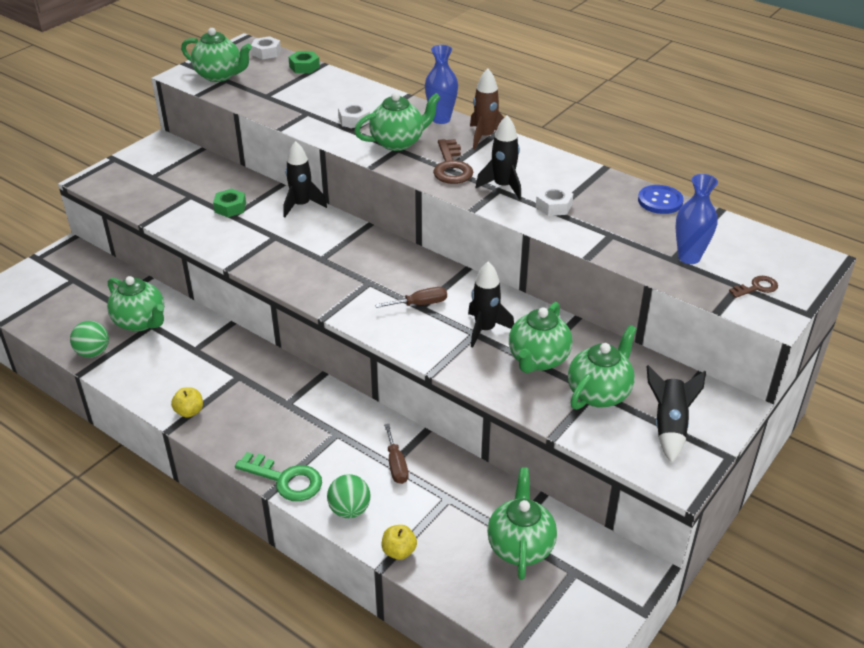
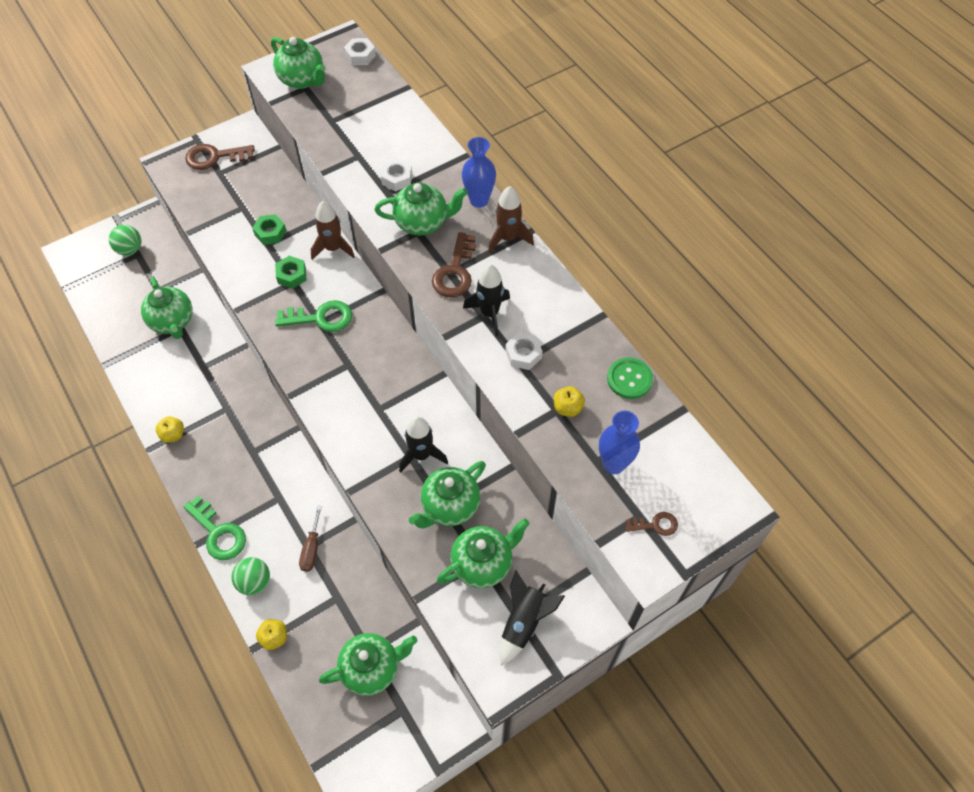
camera: 20 degrees right, 20 degrees up
(93, 352) = (123, 344): green ball -> green ball (130, 249)
(140, 167) = (214, 157): none -> brown key
(301, 205) = (333, 248): black rocket -> brown rocket
(304, 67) = (386, 87): green nut -> green nut (291, 275)
(319, 255) = (320, 318): none -> green key
(420, 304) = (380, 405): brown screwdriver -> none
(520, 546) = (371, 668): green teapot -> green teapot turned 45 degrees clockwise
(620, 231) = (567, 408): none -> yellow apple
(660, 201) = (629, 379): blue button -> green button

